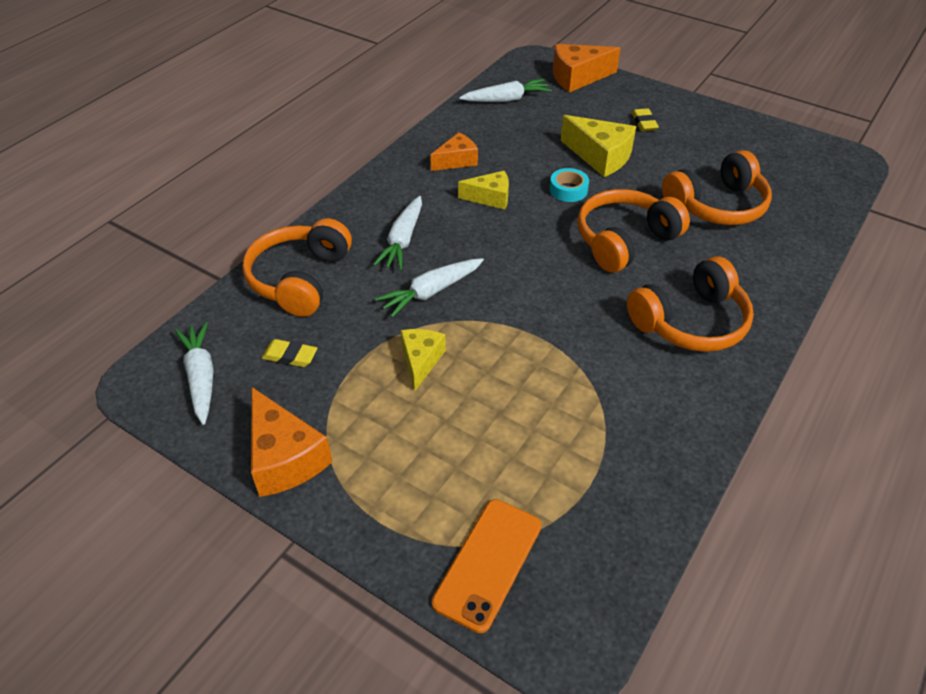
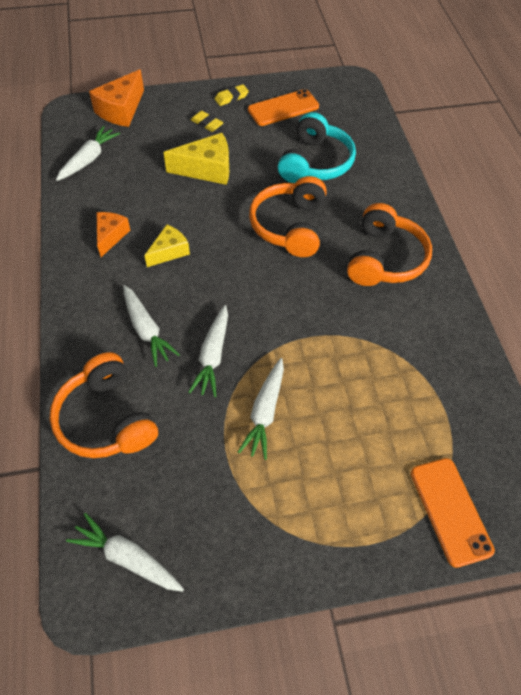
camera: 45 degrees left, 10 degrees up
(284, 458) = (260, 560): orange cheese -> none
(290, 356) = (173, 484): yellow eraser -> yellow eraser (231, 98)
(421, 361) = (265, 412): yellow cheese -> white carrot
(568, 190) = (214, 210): turquoise tape -> none
(717, 205) = (315, 163): orange headphones -> turquoise headphones
(739, 146) = (283, 108): none -> orange phone

